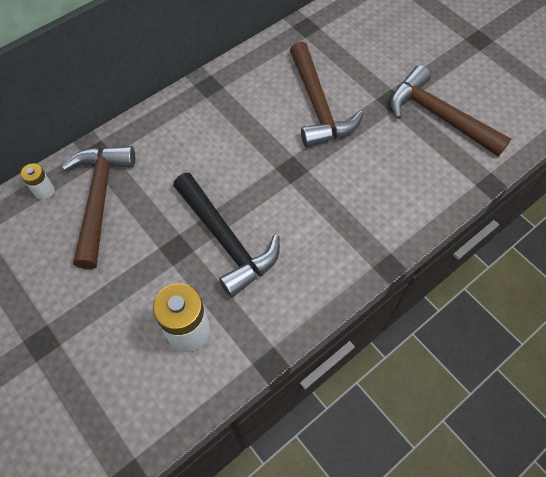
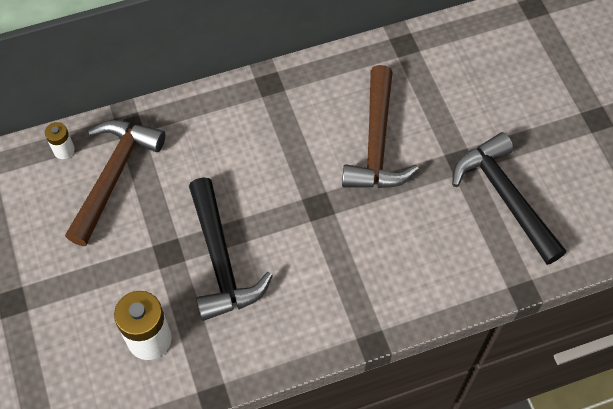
camera: 20 degrees right, 0 degrees up
(439, 116) = (505, 197): brown hammer -> black hammer

